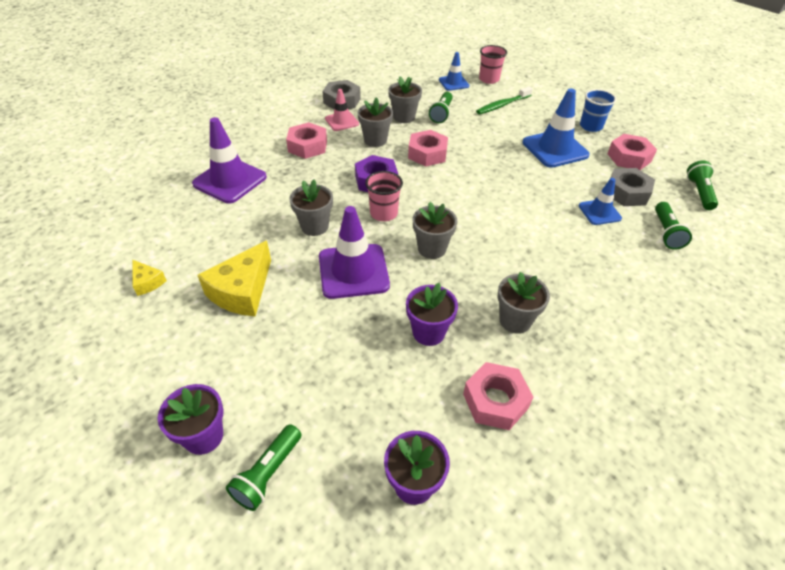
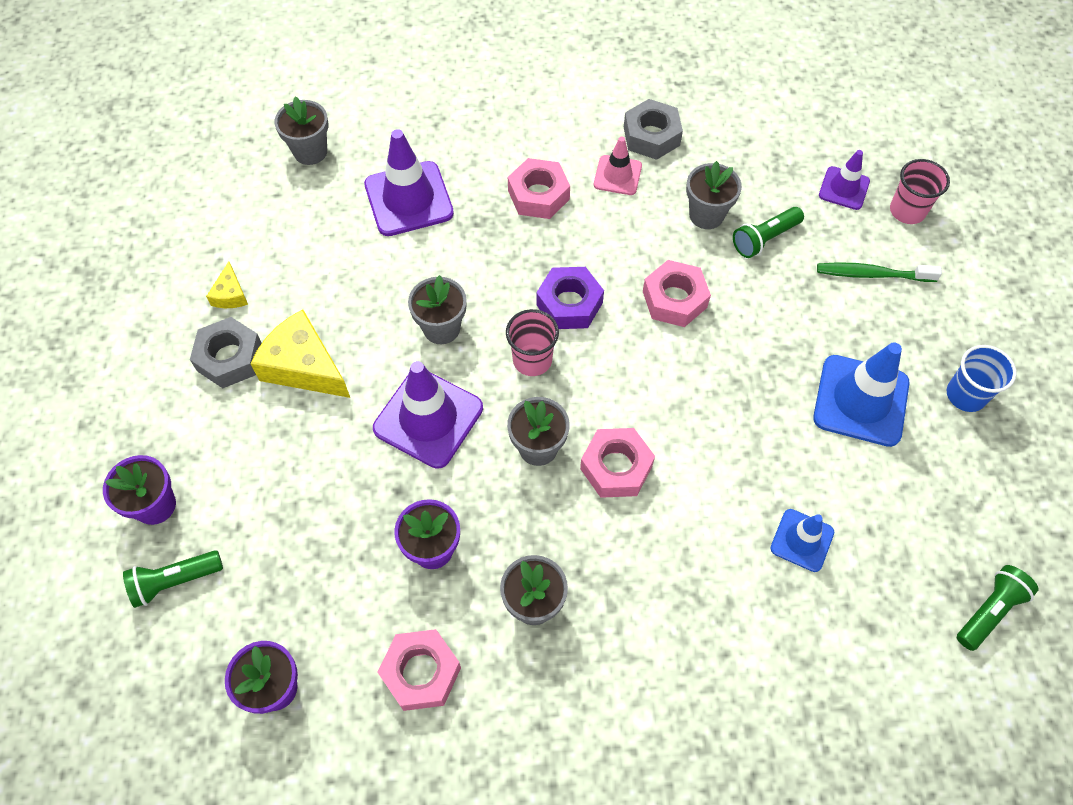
camera: 40 degrees right, 15 degrees up
(242, 291) = (304, 366): yellow cheese -> yellow cheese turned 60 degrees clockwise
(375, 140) = (630, 235): grey flower pot -> grey flower pot (310, 152)
(453, 83) = (844, 188): blue traffic cone -> purple traffic cone
(627, 193) = (878, 538): grey nut -> grey nut (230, 358)
(629, 157) = (956, 486): pink nut -> pink nut (616, 467)
(666, 233) = (856, 632): green flashlight -> none

